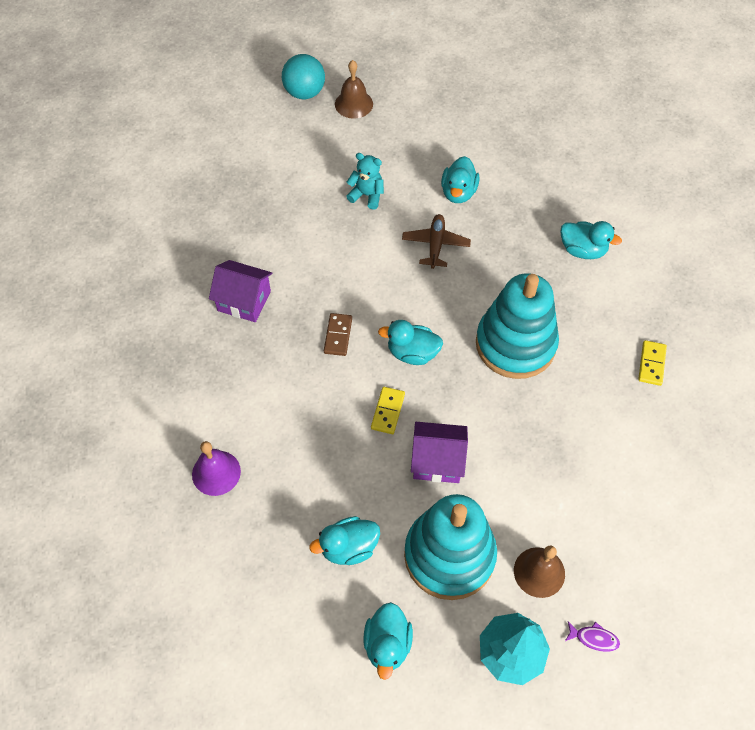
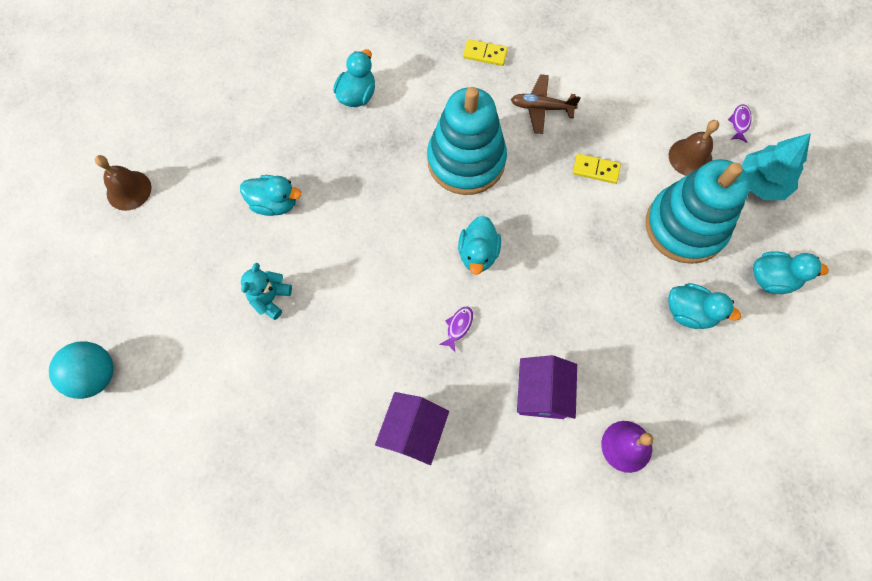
camera: 90 degrees left, 10 degrees up
(338, 335) = (458, 326): brown domino -> purple fish
(349, 548) = (689, 312): turquoise duck -> turquoise duck turned 45 degrees counterclockwise
(354, 104) = (125, 314): brown bell -> brown bell (129, 190)
(387, 411) = (545, 277): yellow domino -> yellow domino (596, 170)
(435, 245) = (344, 228): brown plane -> brown plane (541, 108)
(437, 461) = (595, 234): purple house -> purple house (542, 393)

